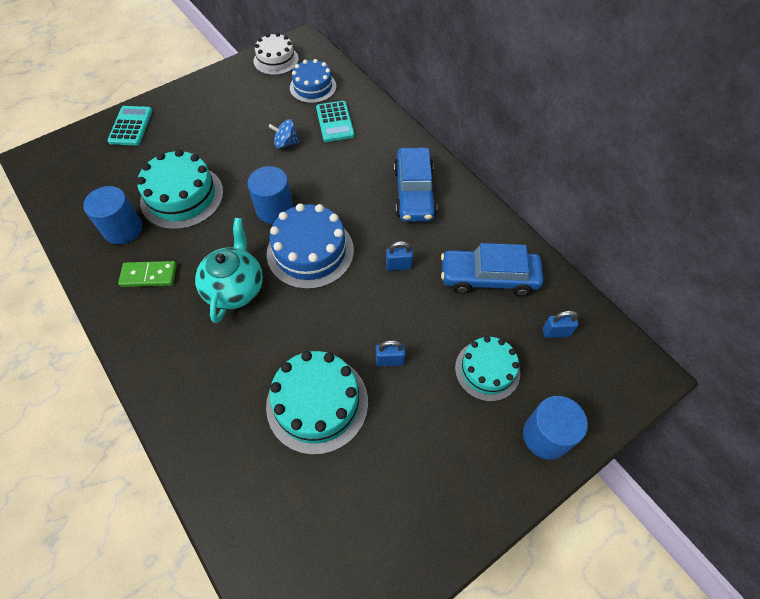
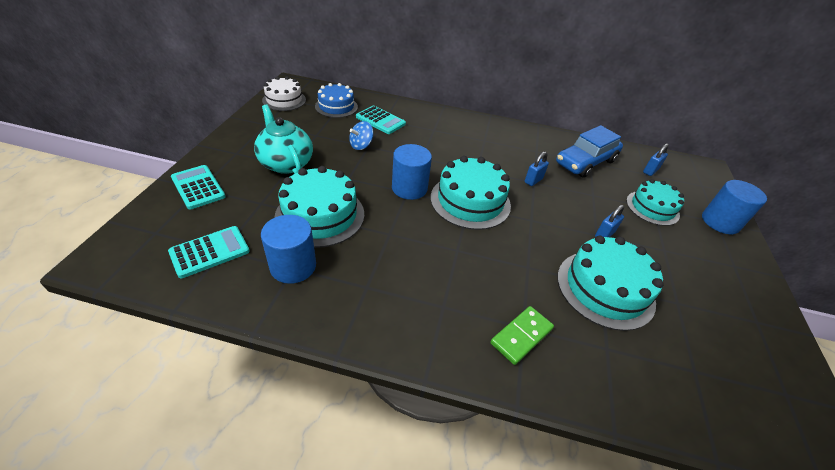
camera: 45 degrees left, 15 degrees down
(89, 187) = (210, 252): none -> turquoise calculator
(149, 275) = (367, 287): green domino -> green domino (521, 336)
(235, 288) = (450, 253): turquoise teapot -> turquoise teapot (286, 163)
(310, 251) = (470, 201): blue cake -> turquoise cake
(414, 193) = (485, 138): blue car -> none

